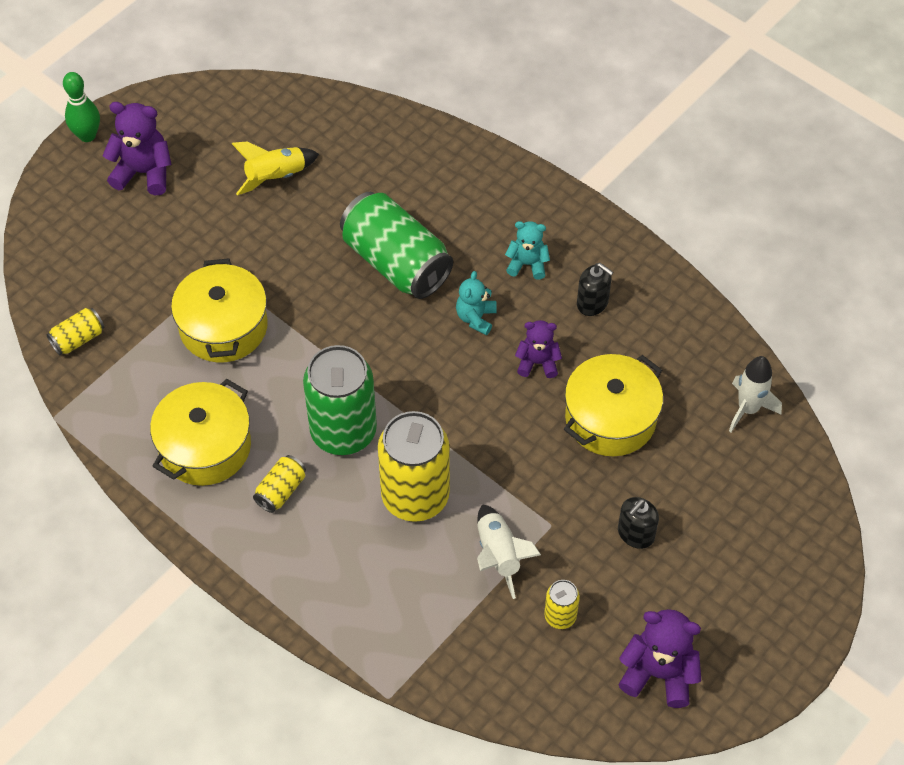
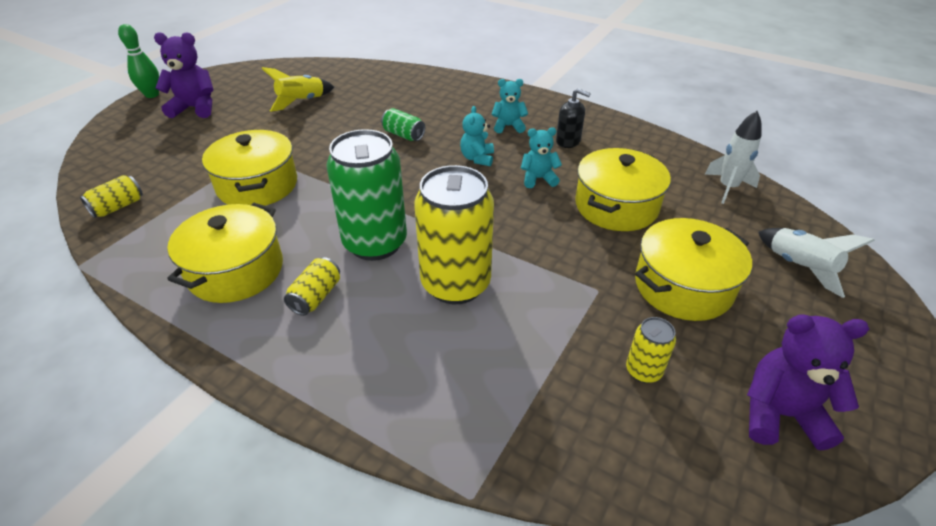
camera: 10 degrees left, 15 degrees down
(396, 262) = (403, 135): green can -> green can, size x0.46
(498, 555) = (555, 322): white rocket -> white rocket (799, 267)
(537, 362) = (538, 179): purple teddy bear -> turquoise teddy bear
(635, 534) = (683, 286): black soap dispenser -> yellow pot

